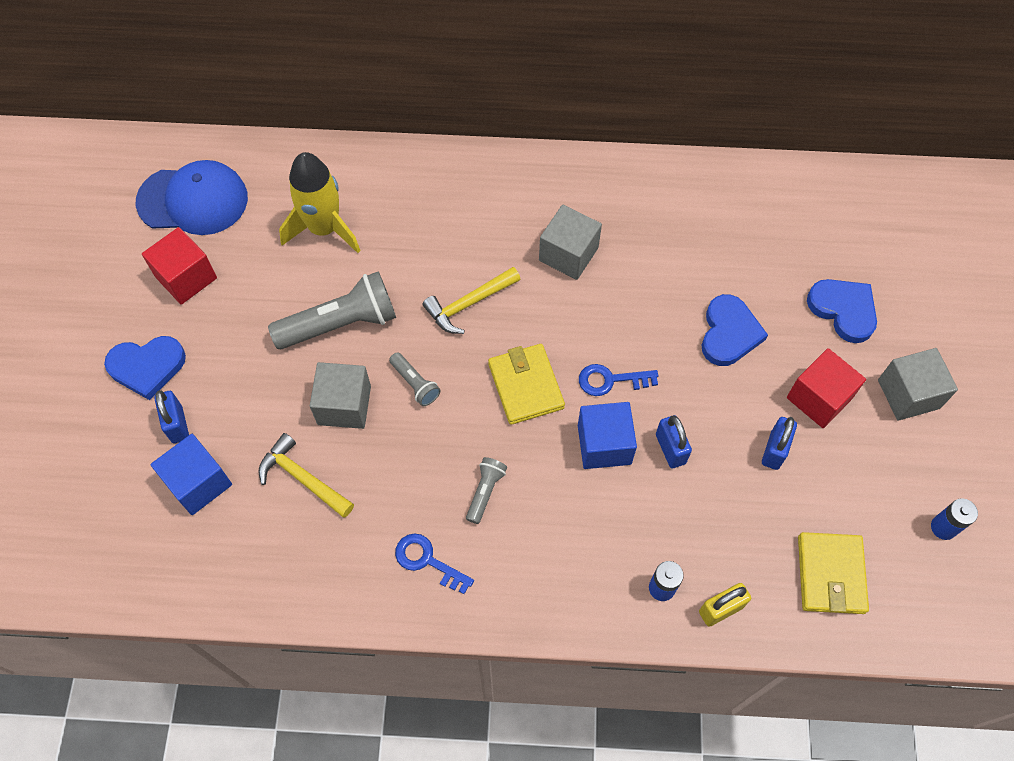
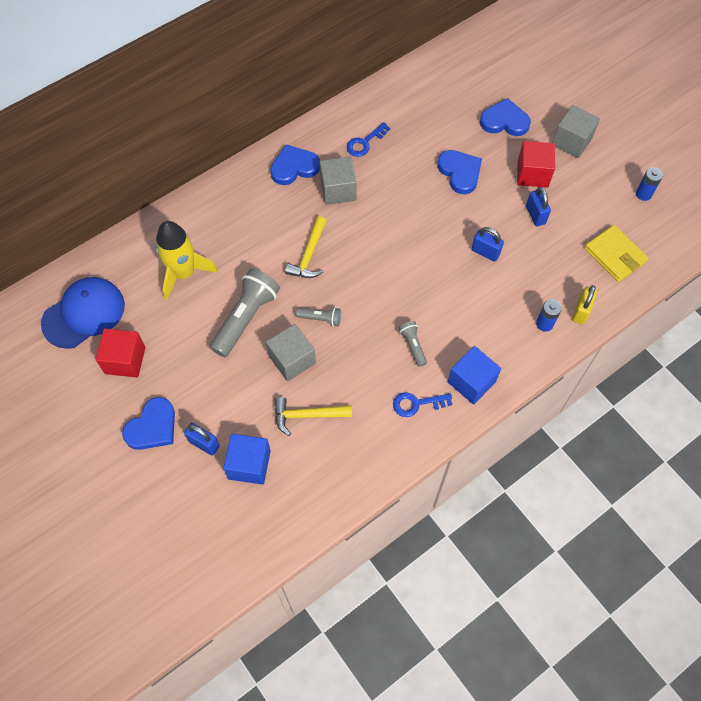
camera: 40 degrees left, 0 degrees up
(525, 386) = (381, 275): yellow wallet -> none
(544, 195) = (294, 167): none -> blue heart
(604, 444) = (450, 275): blue cube -> blue cube (471, 382)
(610, 380) = (423, 240): blue key -> blue key (365, 142)

